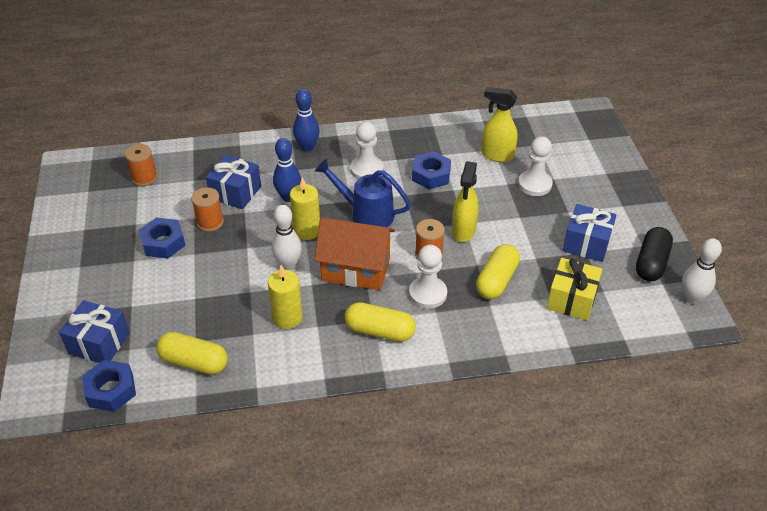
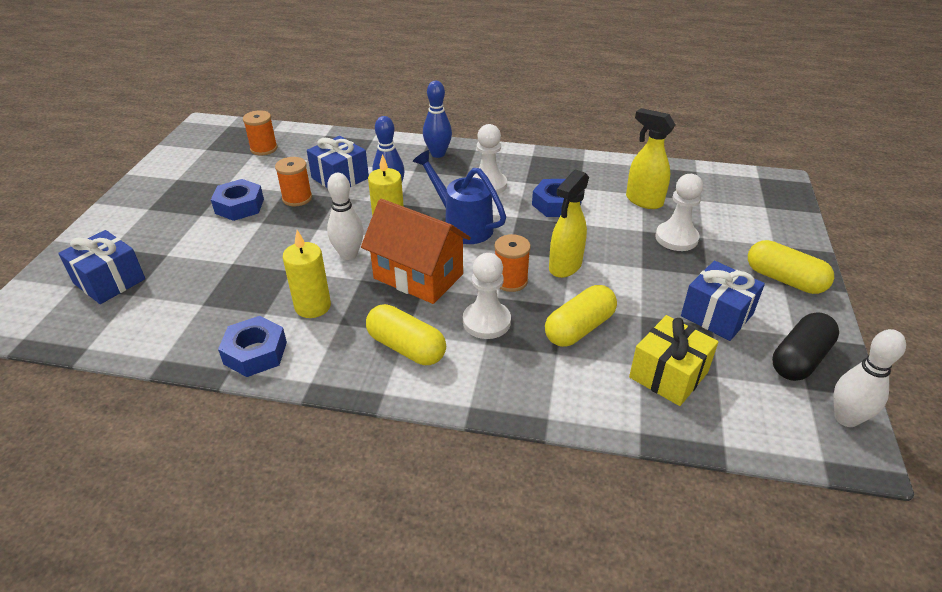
camera: 20 degrees right, 5 degrees down
(111, 390) = (83, 330): blue nut -> blue nut (255, 353)
(194, 362) = (185, 325): yellow capsule -> yellow capsule (784, 279)

